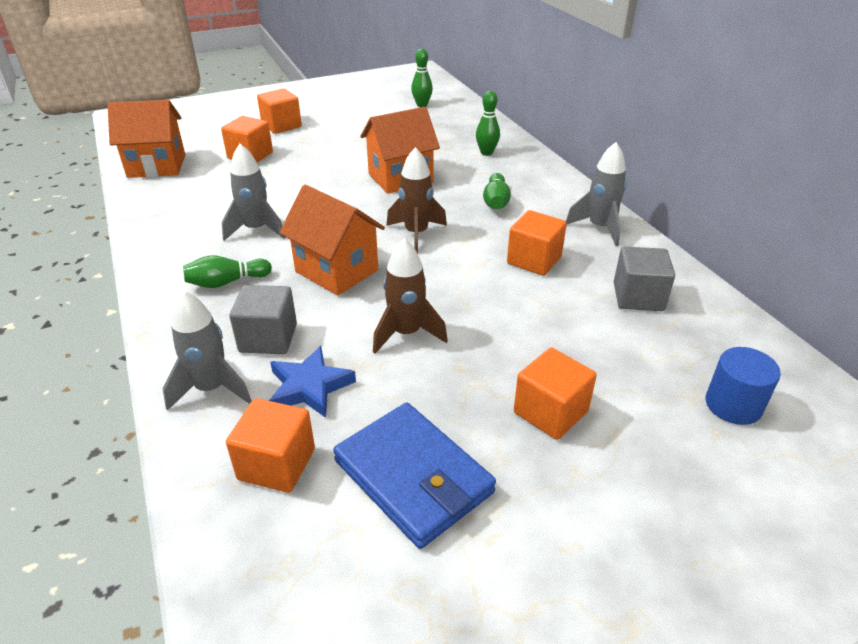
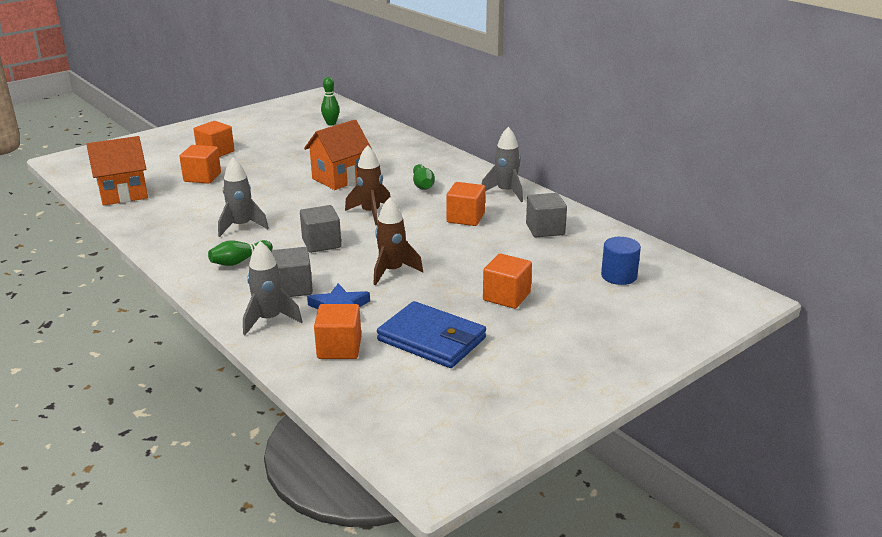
camera: 15 degrees left, 10 degrees down
(337, 271) = (321, 243): orange house -> grey cube
(486, 153) = (401, 153): green bowling pin -> none

